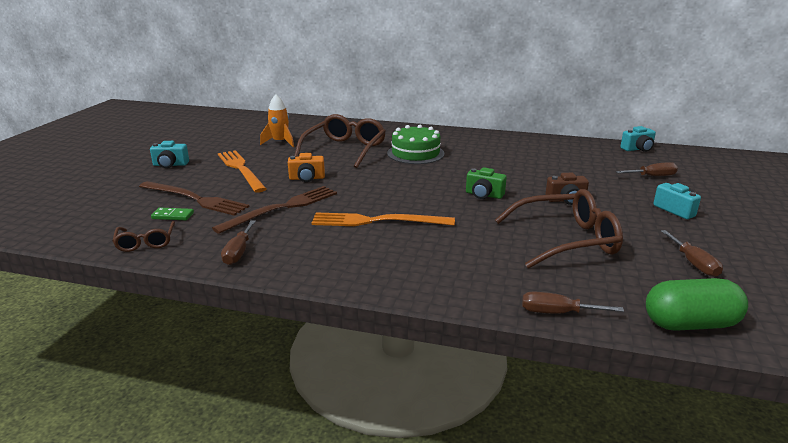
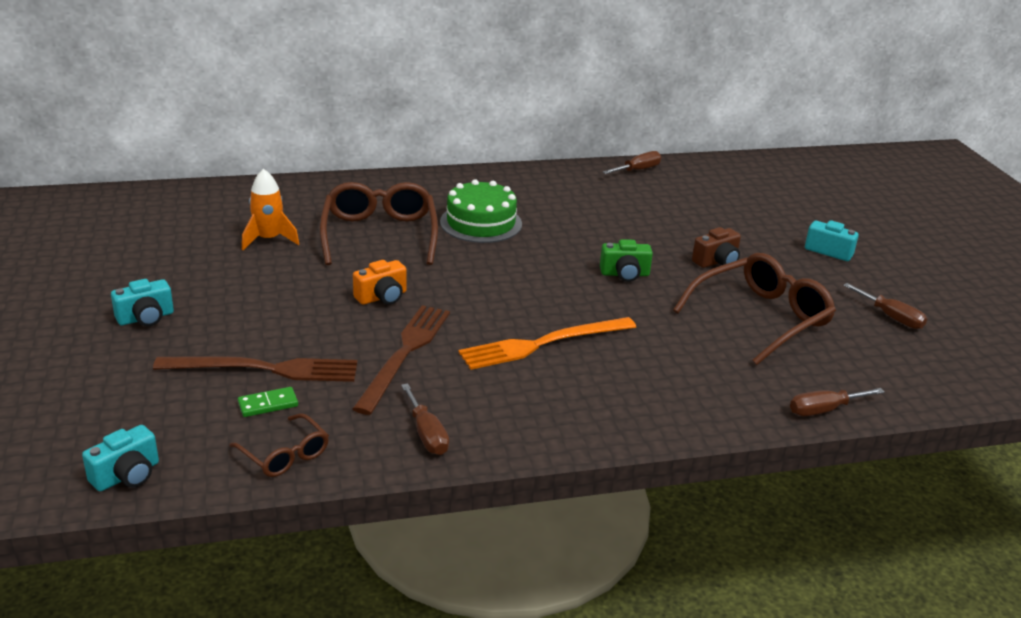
camera: 30 degrees left, 5 degrees up
(241, 169) = (269, 302): orange fork -> none
(638, 149) = (728, 165): turquoise camera -> turquoise camera (127, 475)
(652, 176) = (774, 206): brown screwdriver -> brown screwdriver (638, 170)
(690, 324) = (934, 388): green capsule -> none

